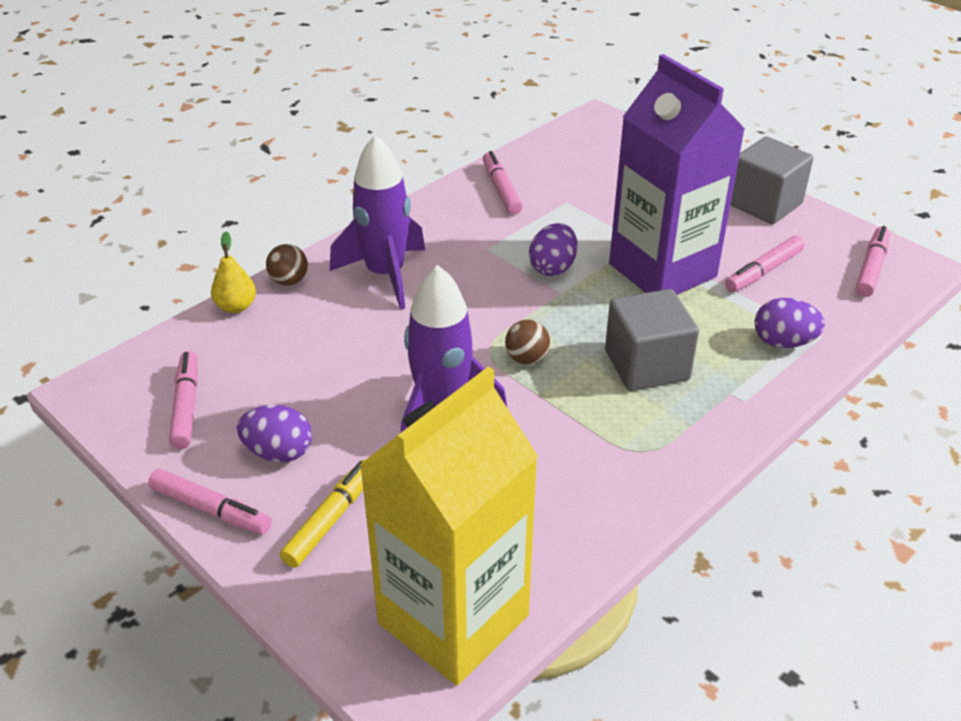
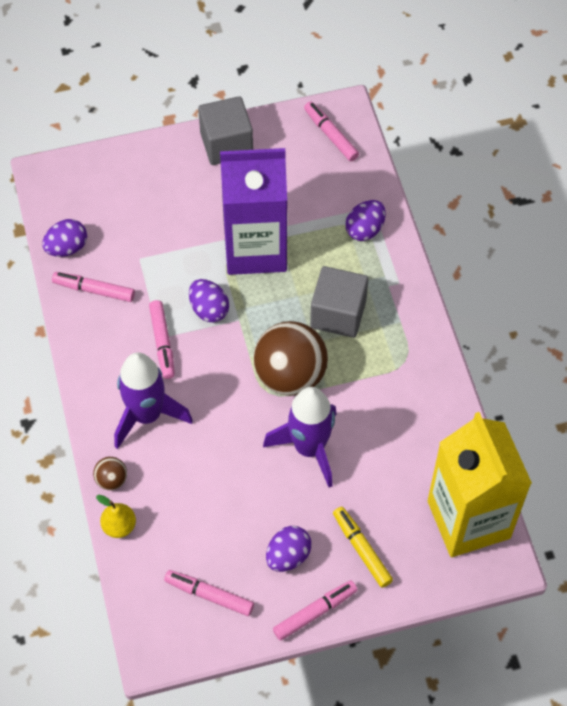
camera: 60 degrees left, 20 degrees up
(527, 358) = (290, 375): brown ball -> brown ball, size x2.27
(532, 158) = (67, 248): none -> purple egg
(763, 271) = (294, 194): pink marker -> pink marker (162, 343)

